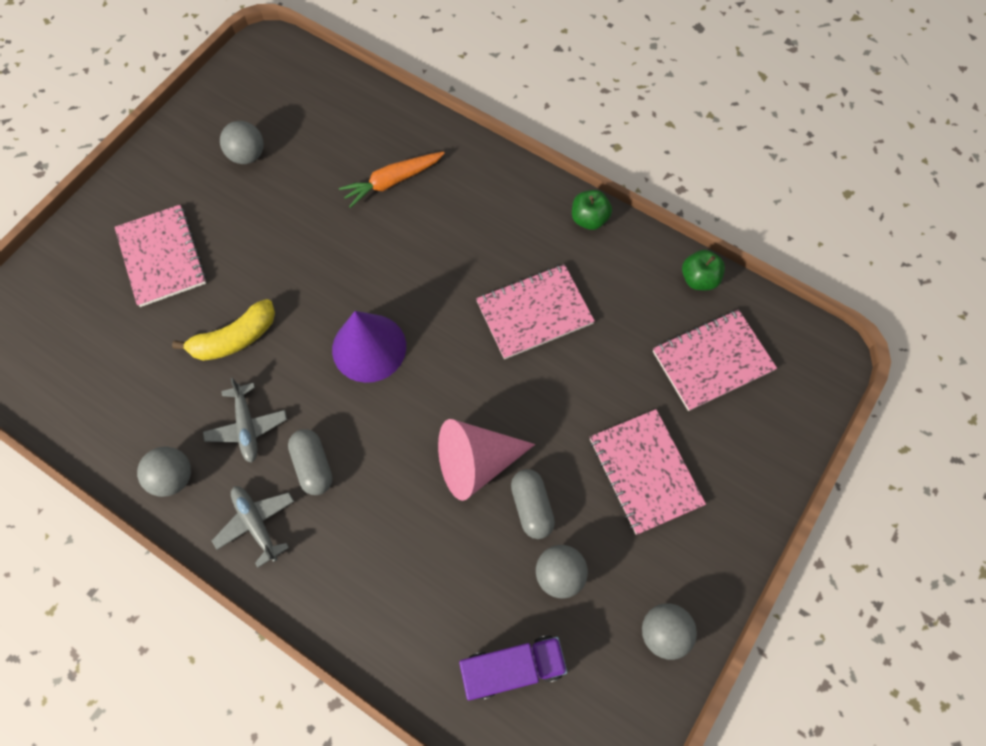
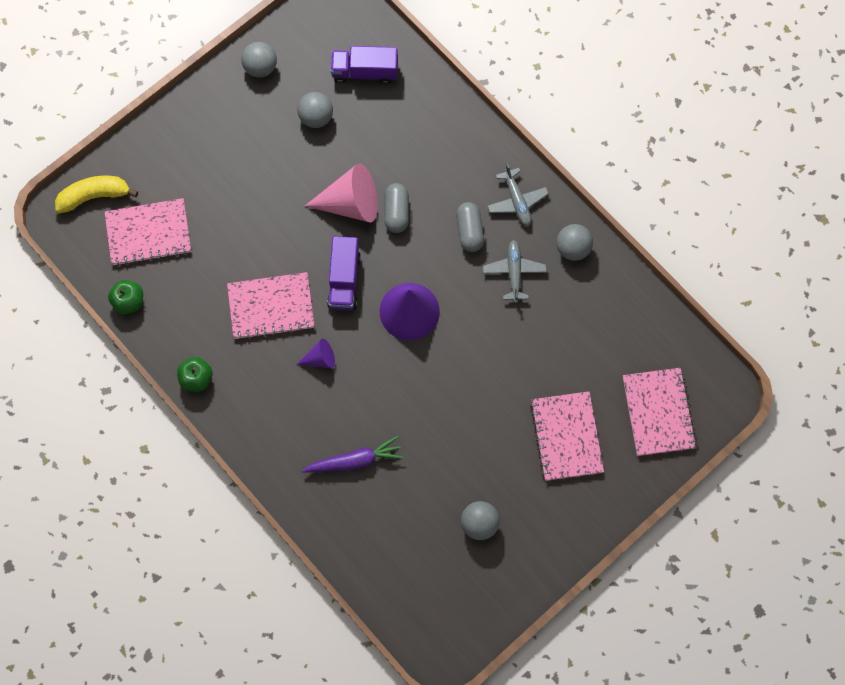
camera: 165 degrees left, 5 degrees up
(235, 338) = (514, 346): yellow banana -> yellow banana (95, 196)
(392, 181) = (355, 460): orange carrot -> purple carrot
(457, 364) = (344, 280): none -> purple truck
(459, 271) = (320, 359): none -> purple cone
(532, 506) = (320, 164): grey capsule -> grey capsule (396, 212)
(645, 472) = (232, 167): pink notebook -> pink notebook (658, 412)

